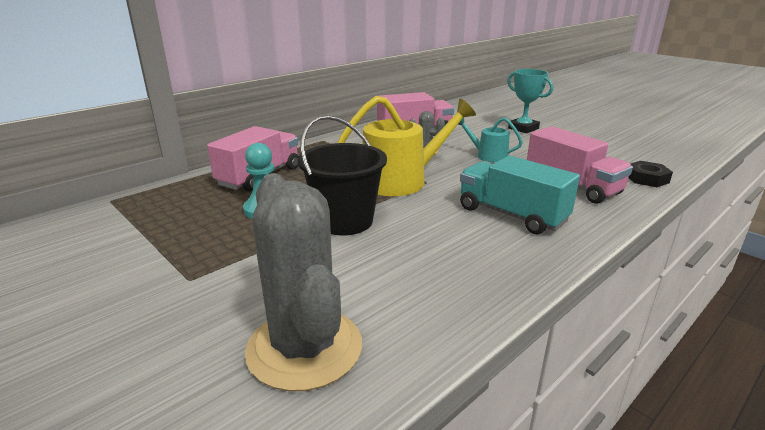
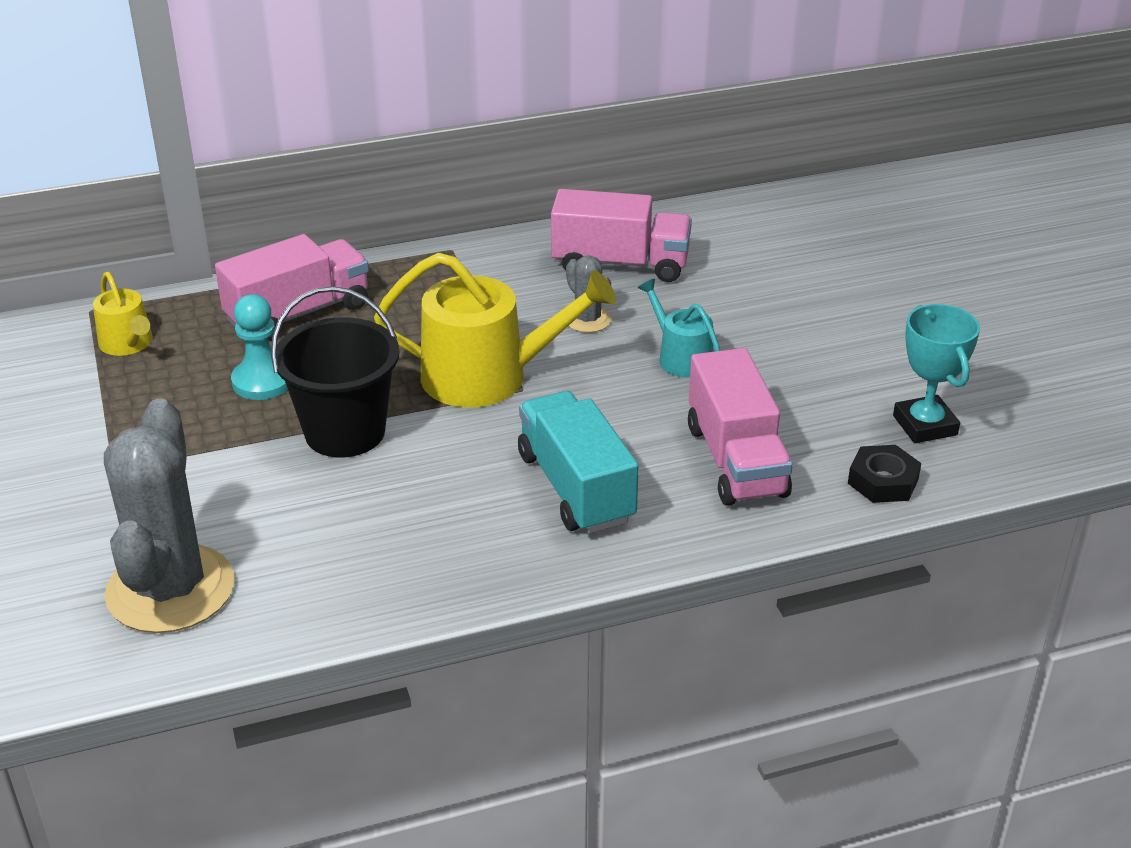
camera: 25 degrees right, 10 degrees up
(151, 210) = (128, 344): none -> yellow watering can
(523, 128) = (828, 302): turquoise trophy -> turquoise trophy (925, 425)

